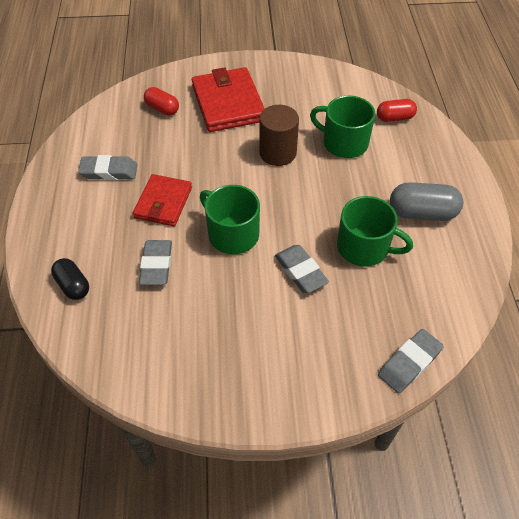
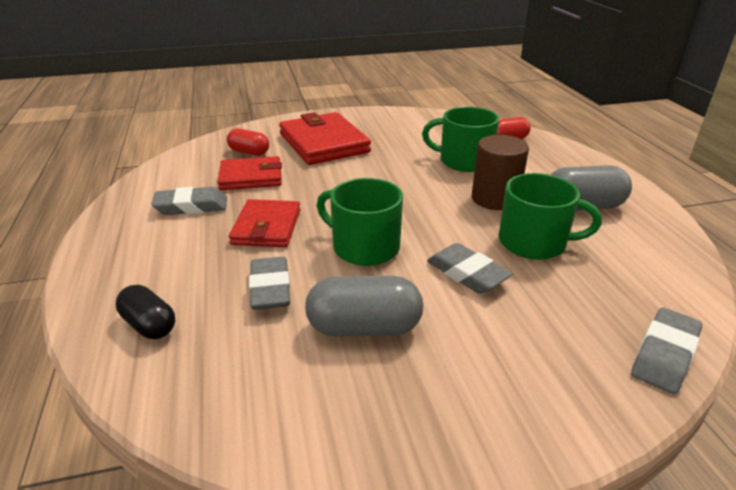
camera: 10 degrees left, 20 degrees down
(159, 141) = (251, 177): none -> red wallet
(213, 309) = (364, 328): none -> grey capsule
(278, 153) = (393, 174): brown cylinder -> brown cylinder (495, 199)

